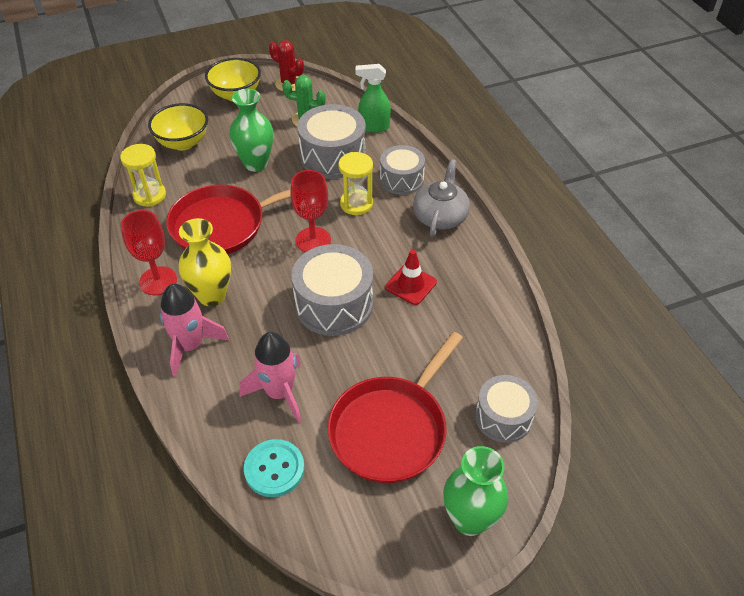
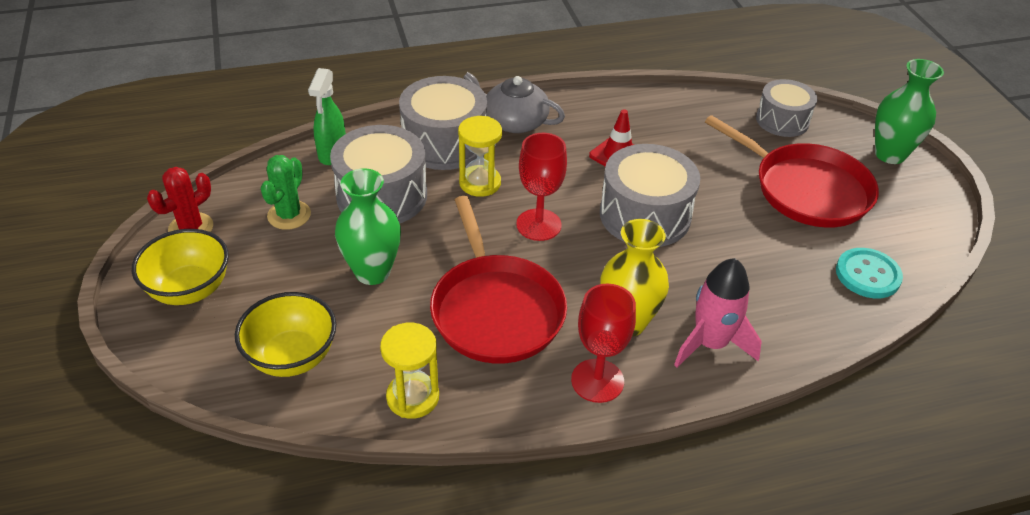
camera: 85 degrees left, 5 degrees down
(279, 393) = (772, 266): pink rocket -> none
(401, 179) = (444, 142): grey drum -> grey drum, size x1.54

